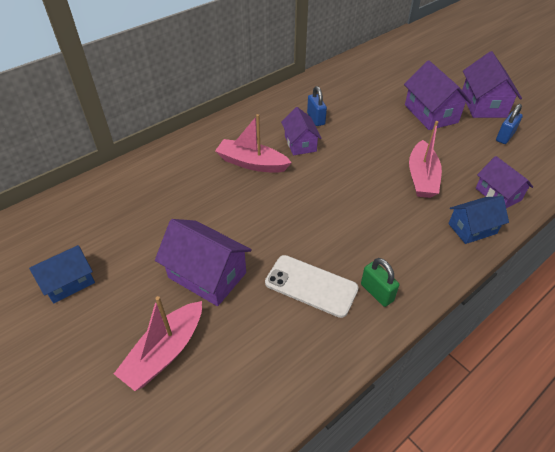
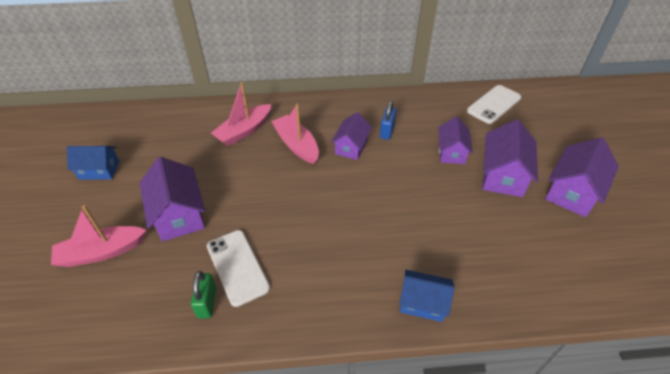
camera: 35 degrees right, 0 degrees up
(373, 65) = (494, 104): none -> white phone
(377, 292) = (279, 304): green padlock -> green padlock (207, 303)
(422, 177) = (426, 230): pink boat -> pink boat (244, 131)
(498, 194) = (486, 286): purple house -> purple house (451, 152)
(505, 137) = (560, 235): blue padlock -> none

